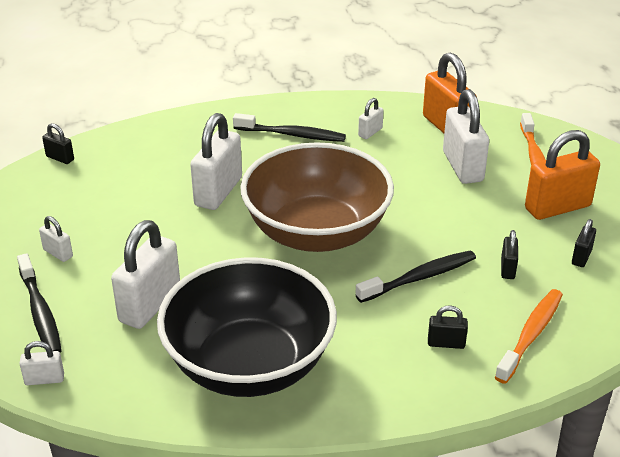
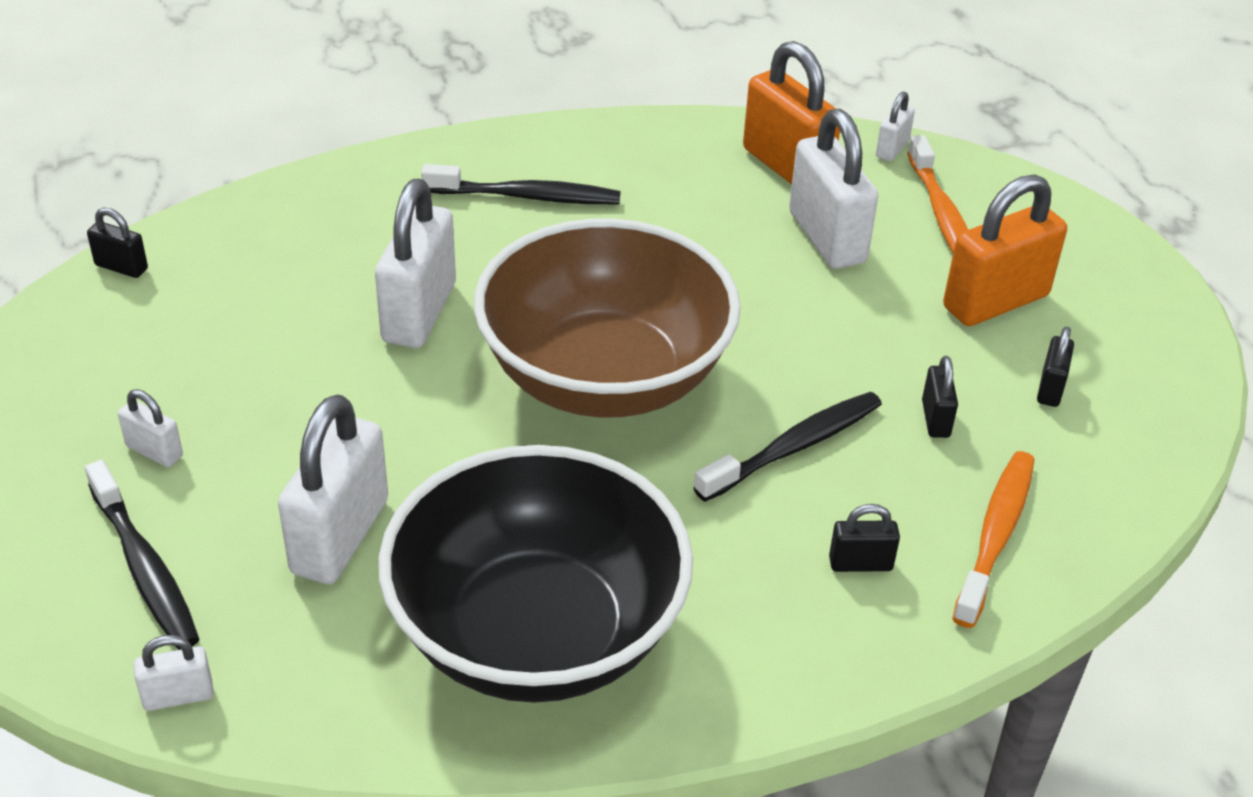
camera: 10 degrees left, 5 degrees up
(370, 132) = (660, 184): white padlock -> white padlock (892, 149)

